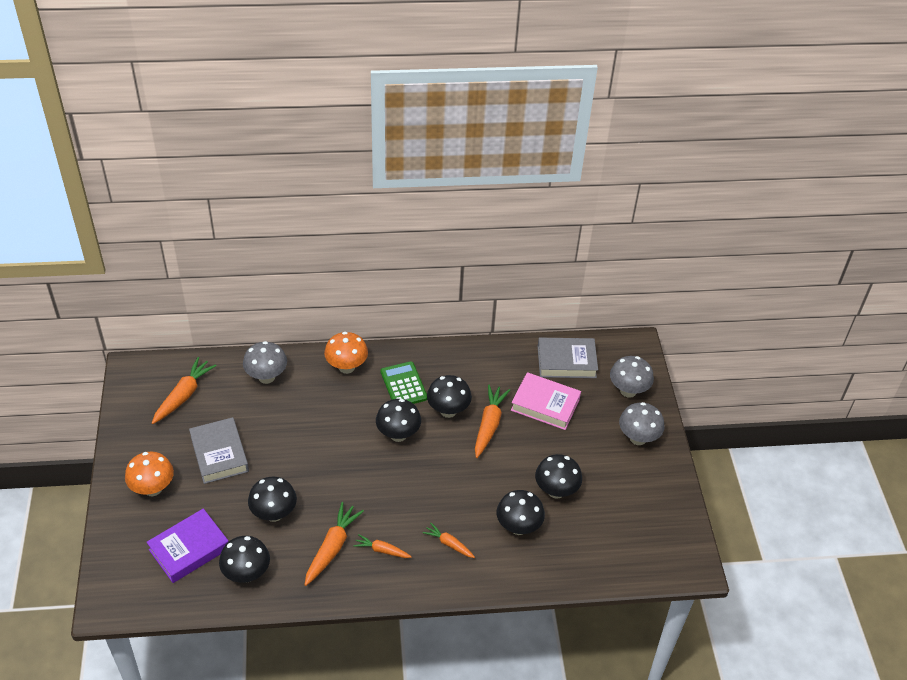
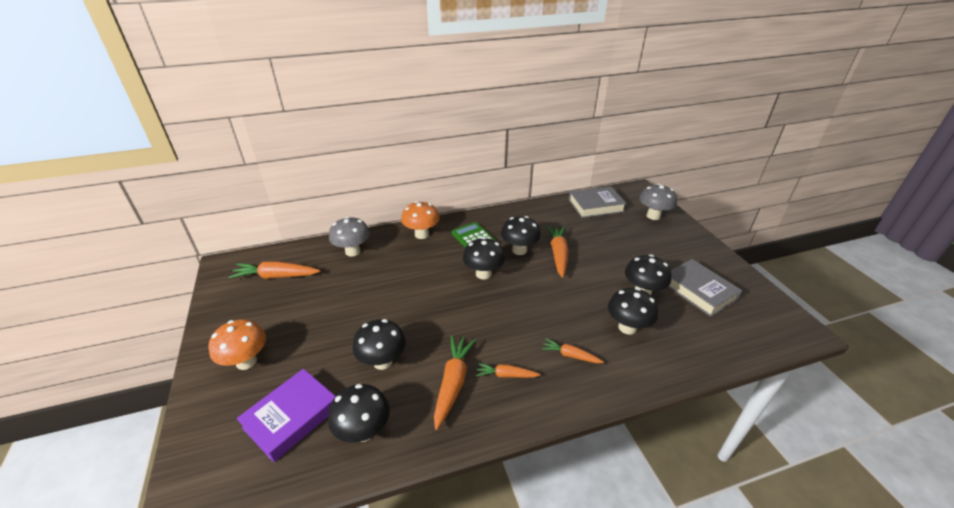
camera: 10 degrees left, 10 degrees down
(184, 395) = (276, 276): orange carrot -> orange carrot turned 105 degrees counterclockwise
(219, 454) = (316, 317): grey book -> grey book (699, 291)
(545, 405) = (596, 234): pink book -> none
(638, 438) = (682, 244): grey mushroom -> none

